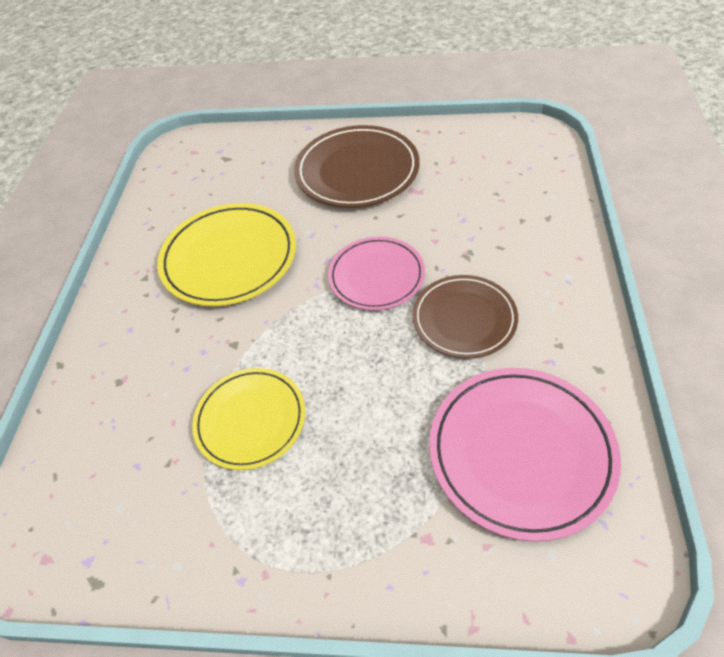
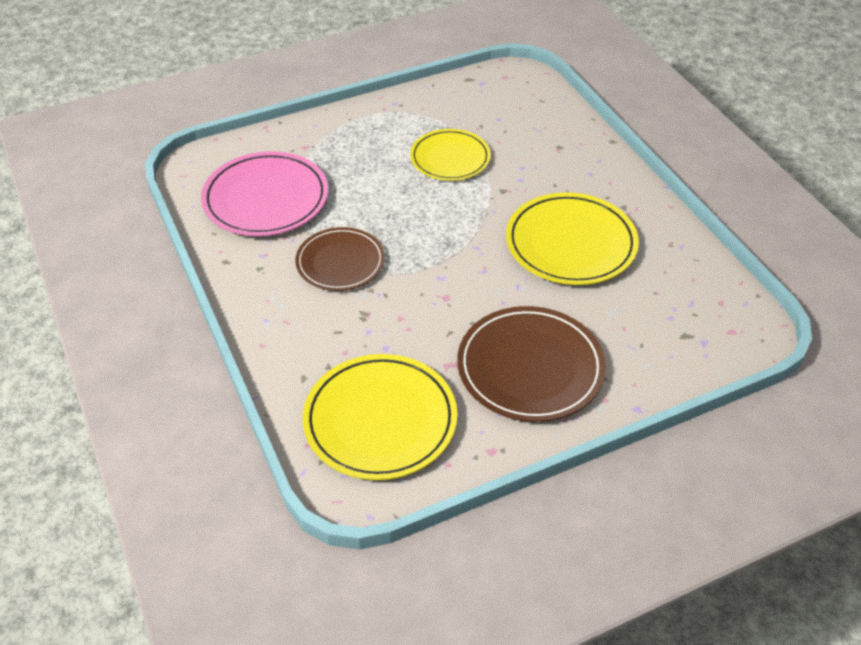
camera: 145 degrees right, 5 degrees down
(376, 276) = (432, 271): pink plate -> none
(496, 170) = (380, 420): none -> yellow plate

